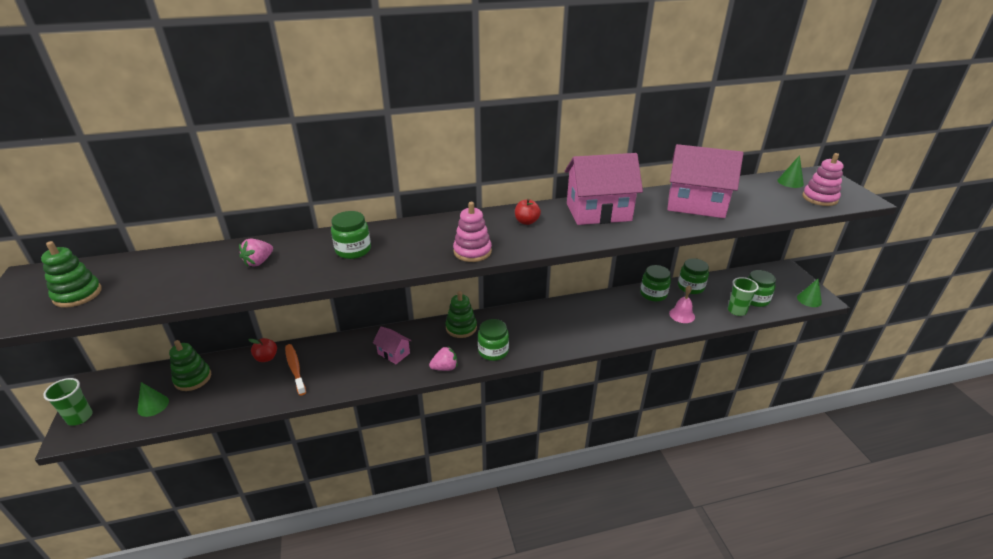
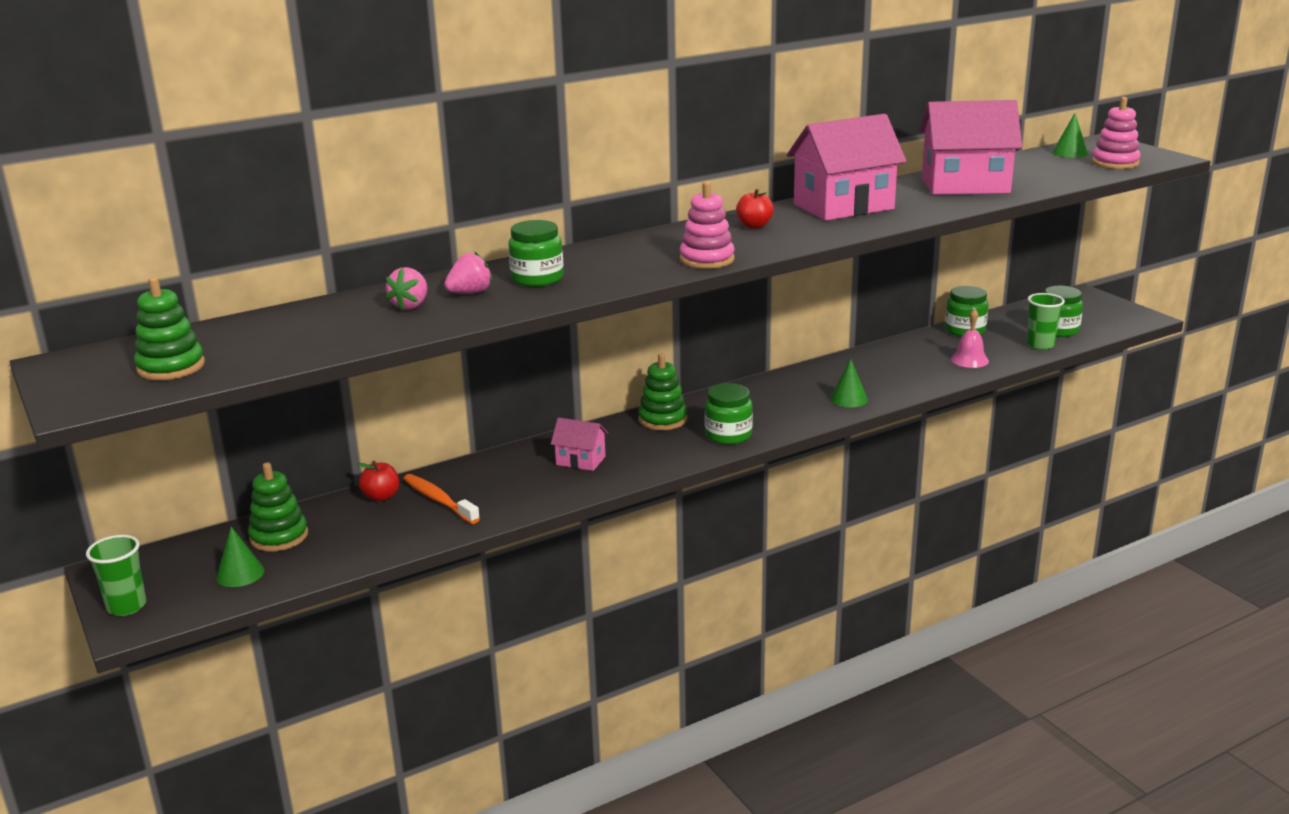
camera: 15 degrees left, 10 degrees down
(445, 368) = (670, 462): pink strawberry -> pink strawberry (470, 293)
(653, 294) = (917, 345): green jar -> none
(809, 300) = (1128, 321): green cone -> green cone (848, 399)

